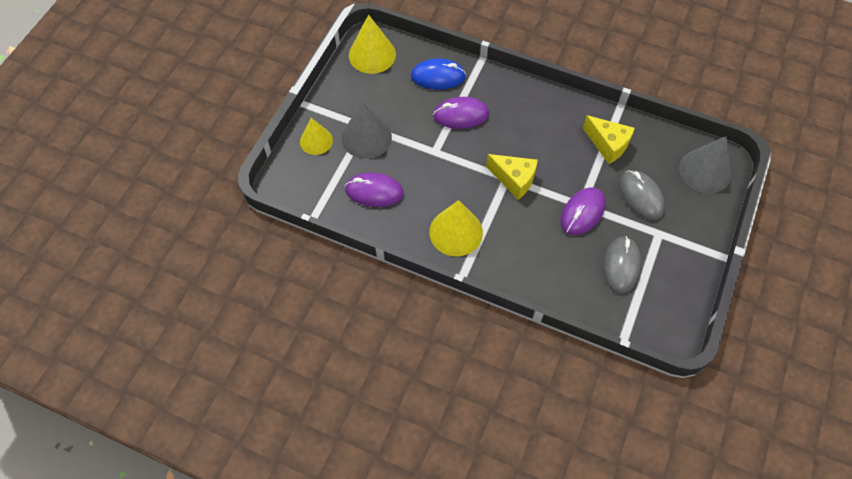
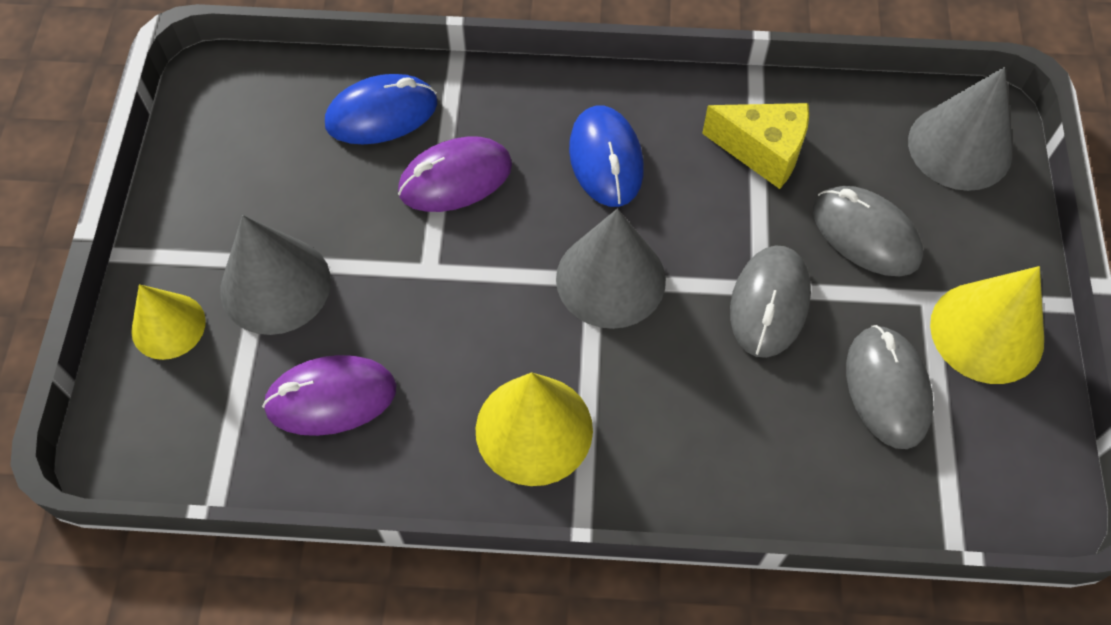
camera: 20 degrees left, 0 degrees up
(372, 54) = (230, 108): yellow cone -> yellow cone (987, 332)
(514, 180) = (610, 279): yellow cheese -> grey cone
(532, 127) = (606, 159): none -> blue mouse
(582, 212) = (769, 303): purple mouse -> grey mouse

